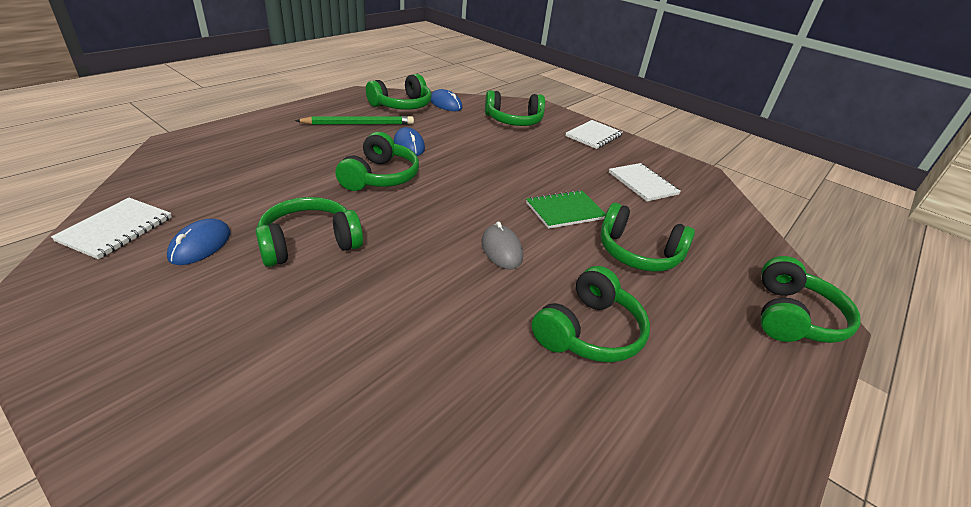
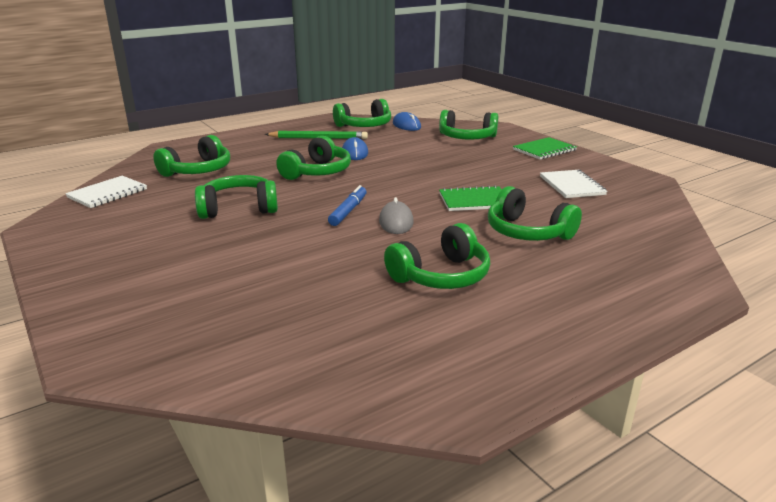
camera: 20 degrees right, 10 degrees down
(200, 245) = (160, 205): blue mouse -> none
(442, 237) = (348, 211): none -> blue marker
(593, 136) = (544, 150): white notebook -> green notebook
(793, 317) = (662, 285): green headphones -> green headphones (198, 171)

